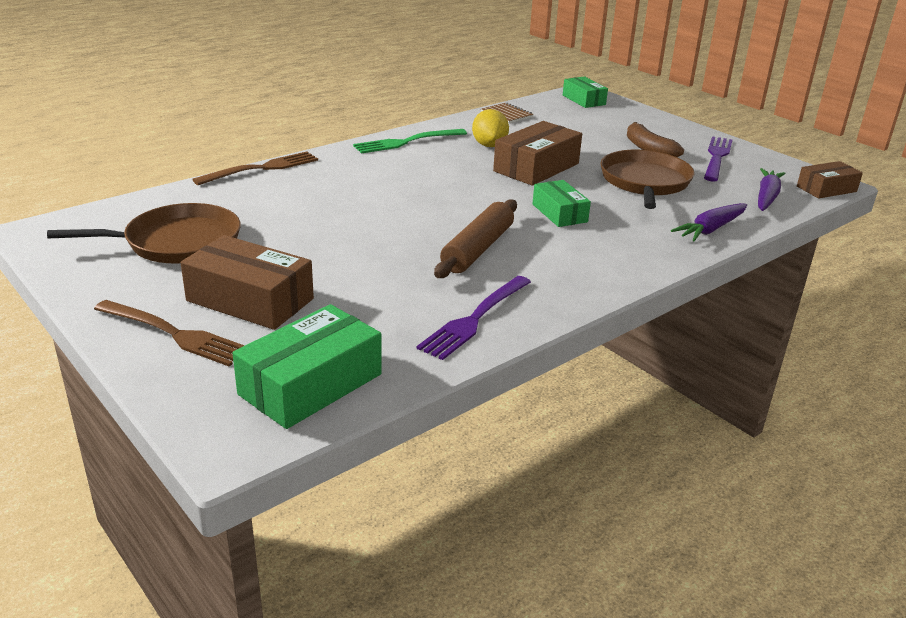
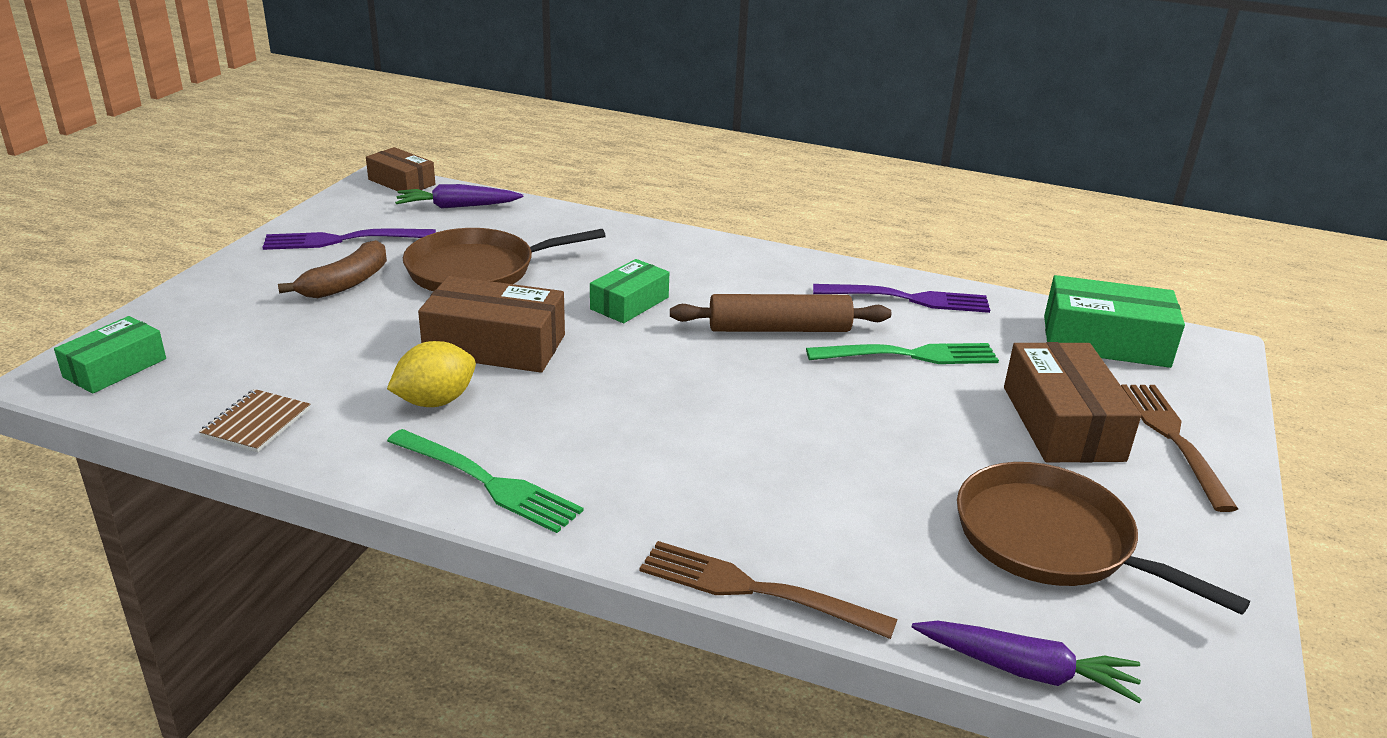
camera: 120 degrees left, 0 degrees up
(393, 282) = (909, 355): none -> green fork
(710, 229) = (579, 225): purple carrot -> purple carrot (1026, 670)

